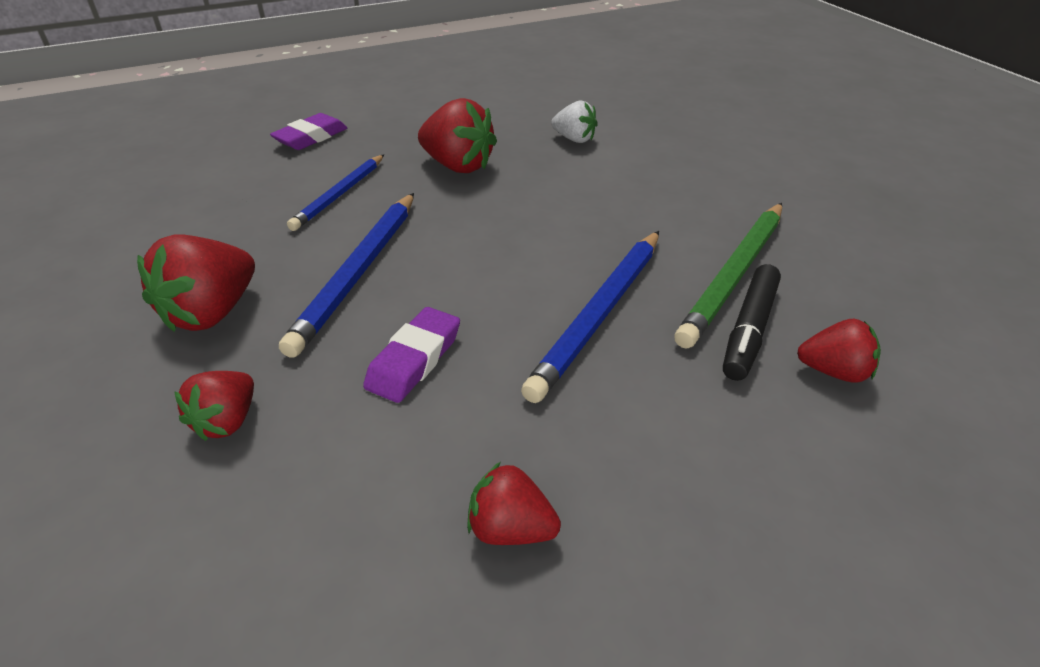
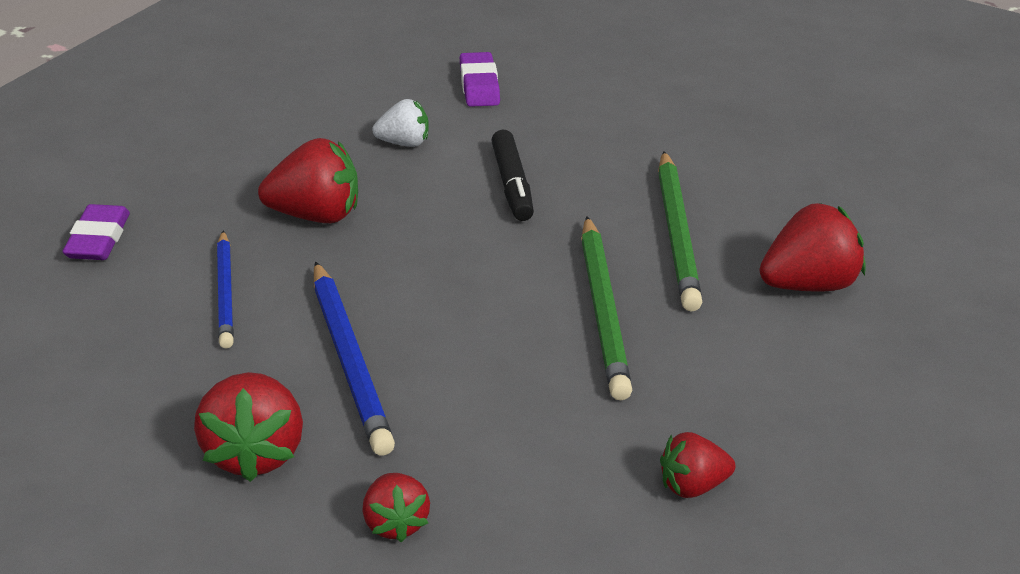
camera: 35 degrees left, 5 degrees down
(414, 360) = (493, 411): purple eraser -> purple eraser (479, 86)
(599, 314) = (603, 311): blue pencil -> green pencil
(749, 330) = (726, 277): black marker -> black marker (512, 185)
(834, 371) = (808, 285): red strawberry -> red strawberry, size x1.64

